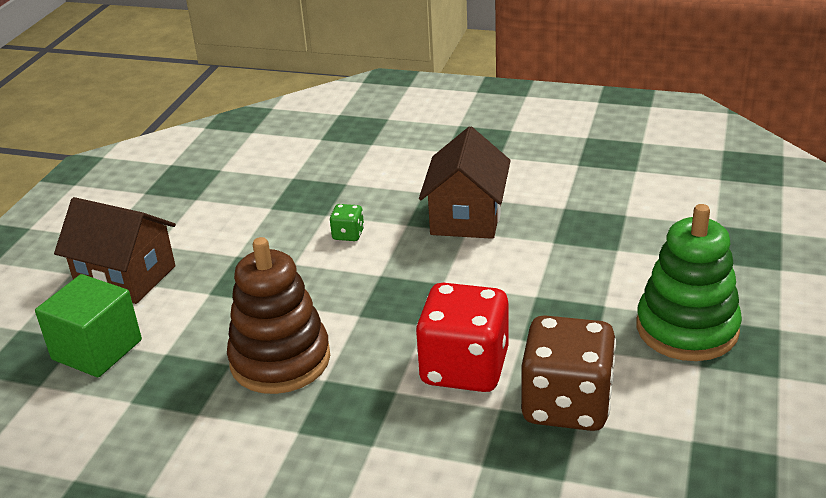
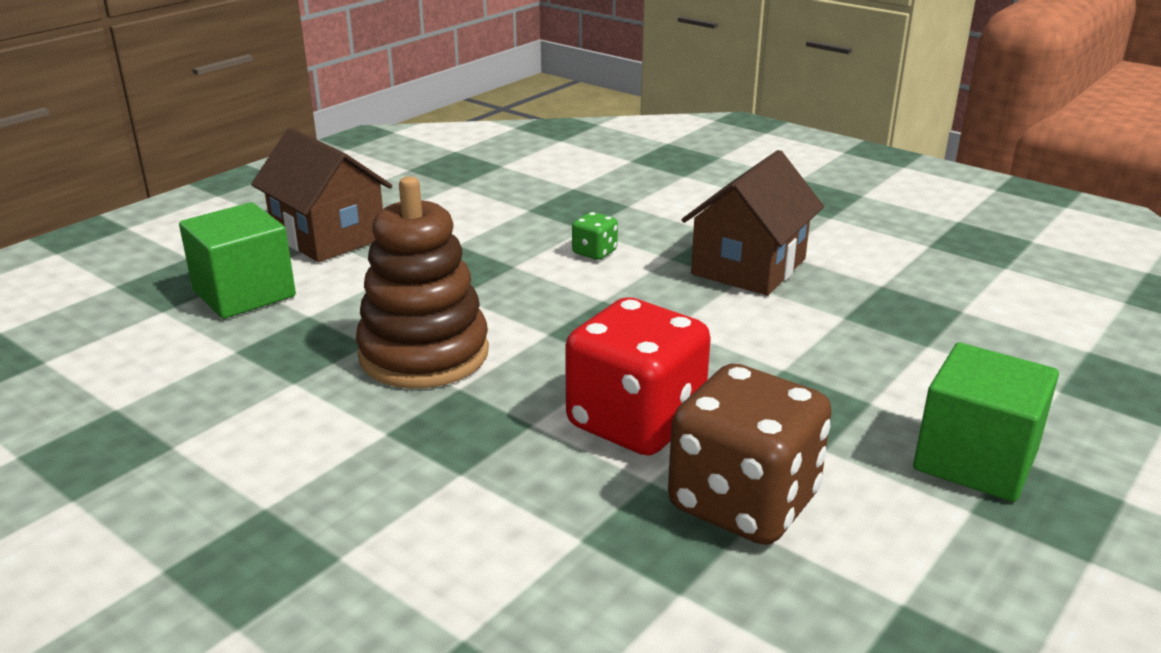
camera: 20 degrees right, 5 degrees down
(687, 329) = (975, 460): green stacking toy -> green cube

